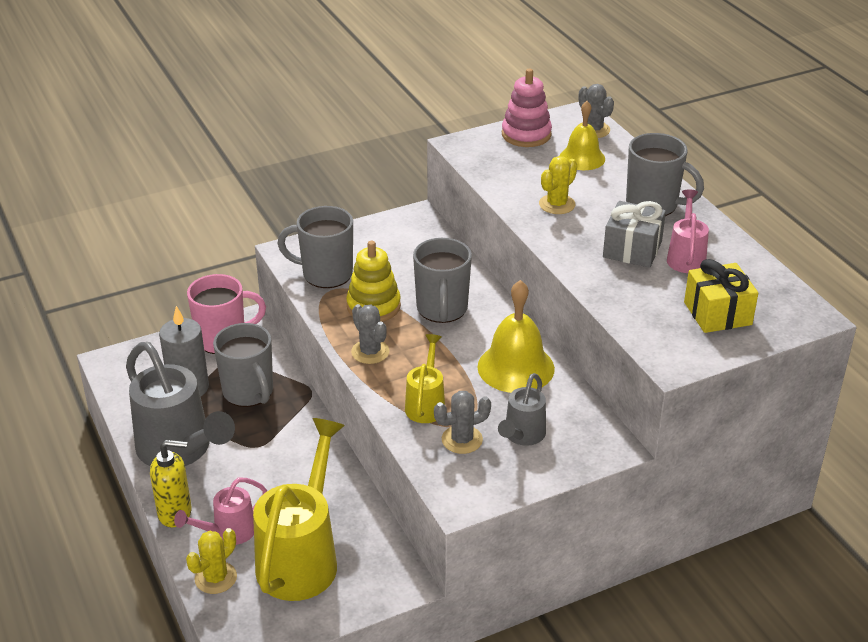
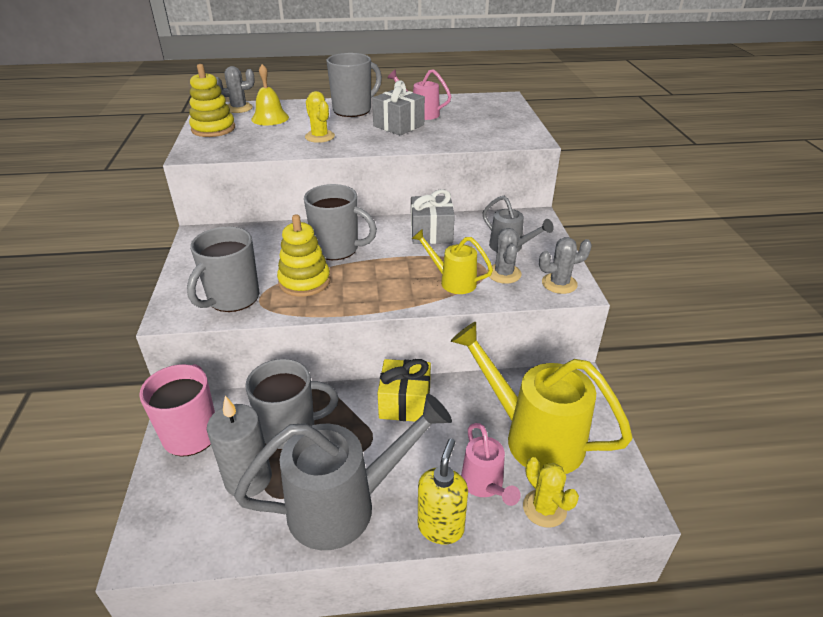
camera: 70 degrees left, 0 degrees up
(370, 352) = (367, 296): grey cactus -> grey cactus (559, 283)
(516, 367) = (431, 233): yellow bell -> grey gift
(526, 134) = (213, 129): pink stacking toy -> yellow stacking toy
(717, 313) = (487, 118): yellow gift -> yellow gift (405, 403)

